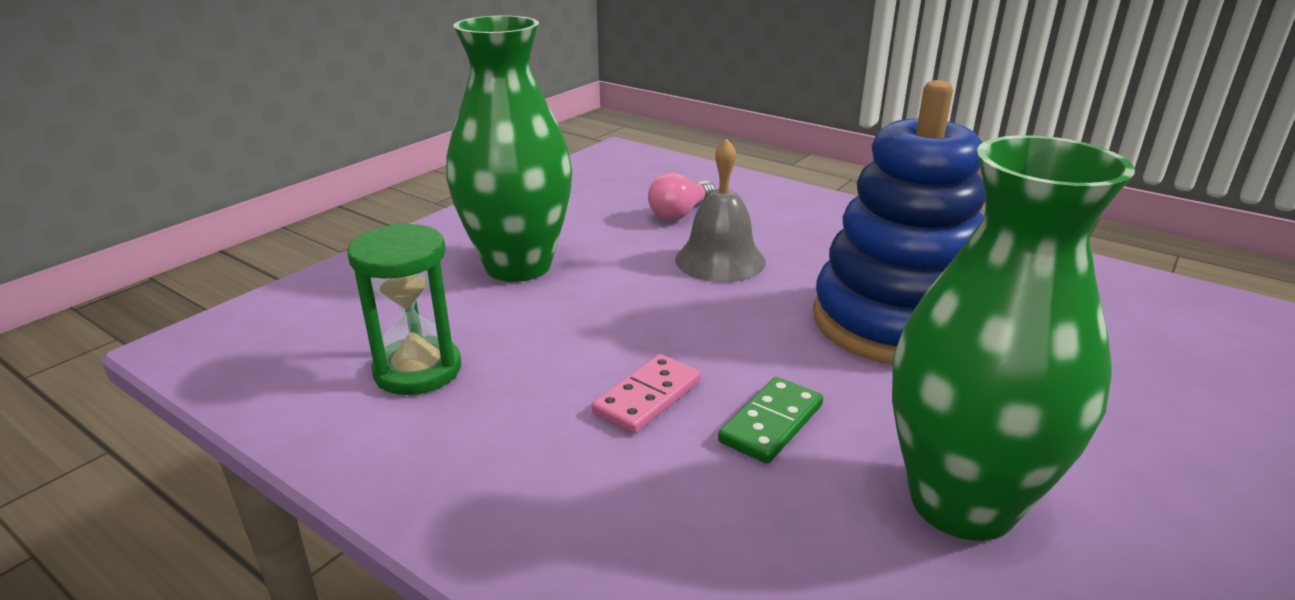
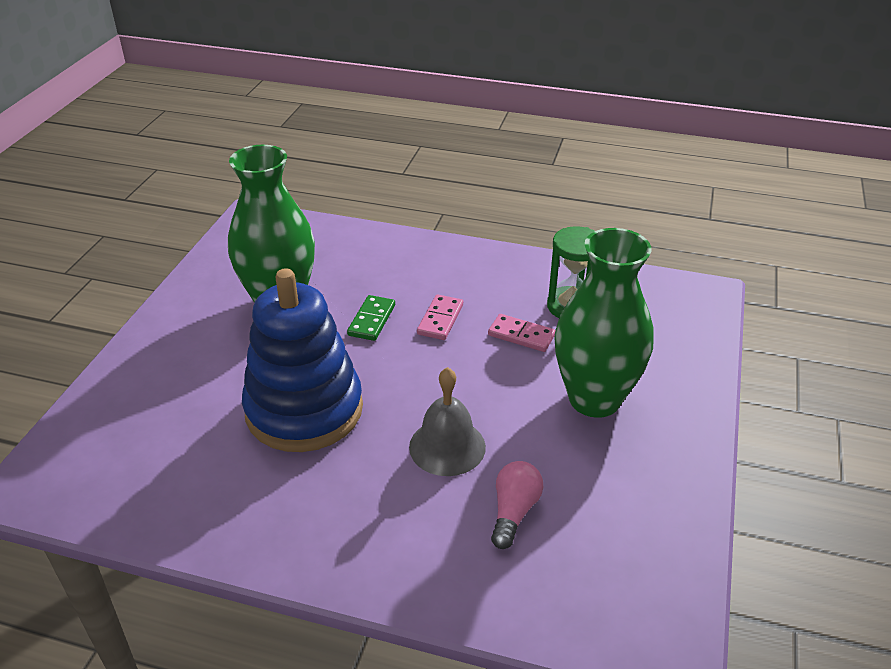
camera: 160 degrees right, 10 degrees up
(537, 346) = (521, 335): none -> pink domino

